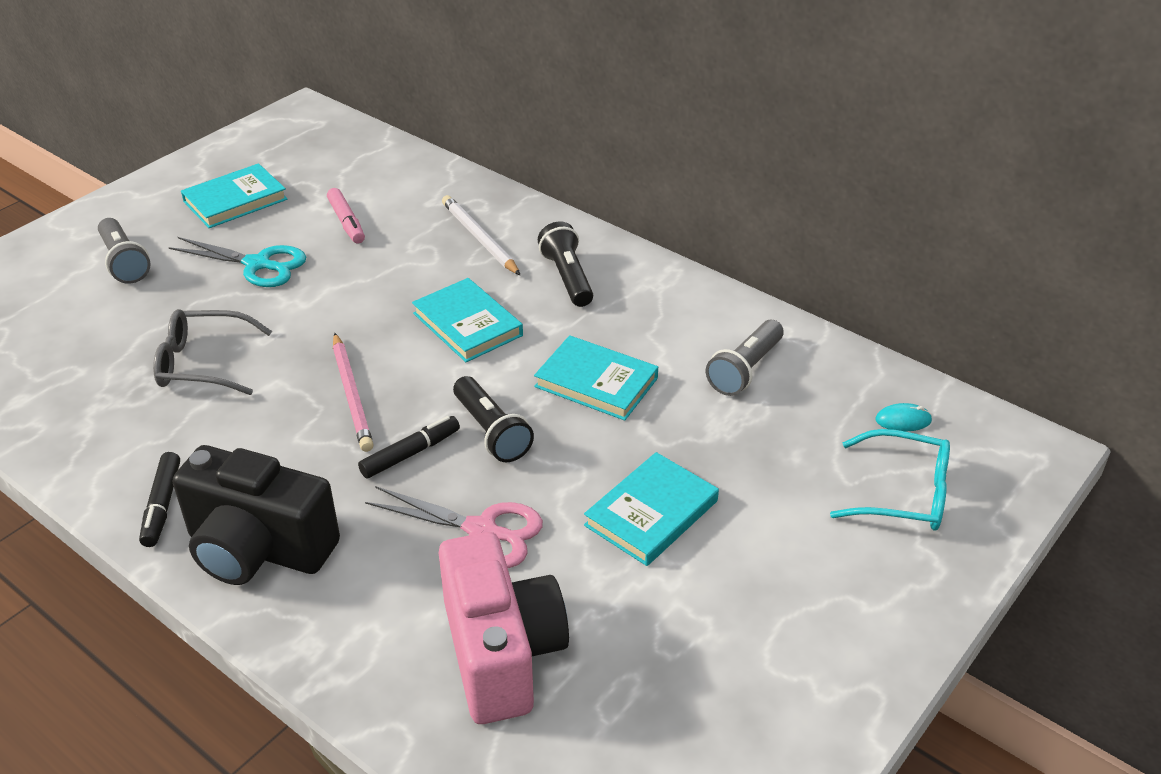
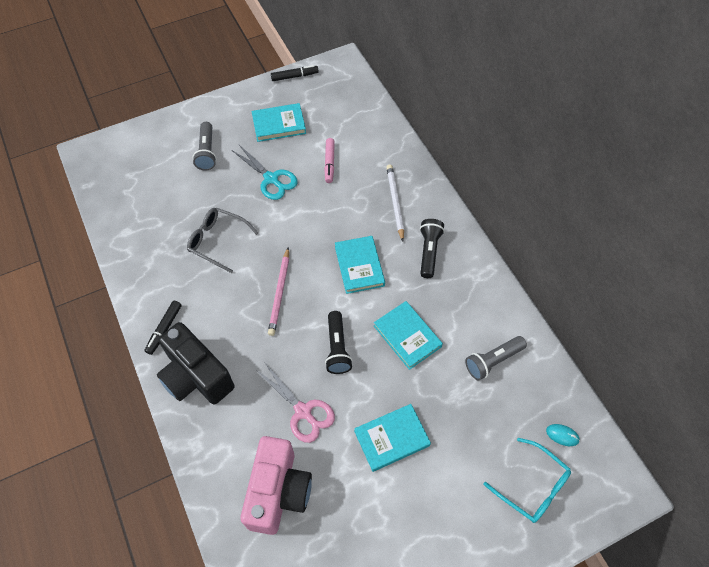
camera: 25 degrees right, 20 degrees up
(411, 453) = (291, 345): black marker -> black marker (294, 76)

